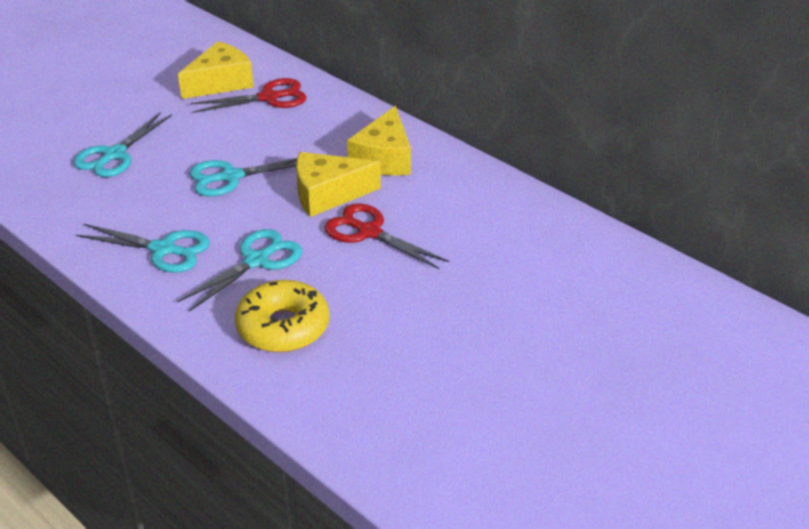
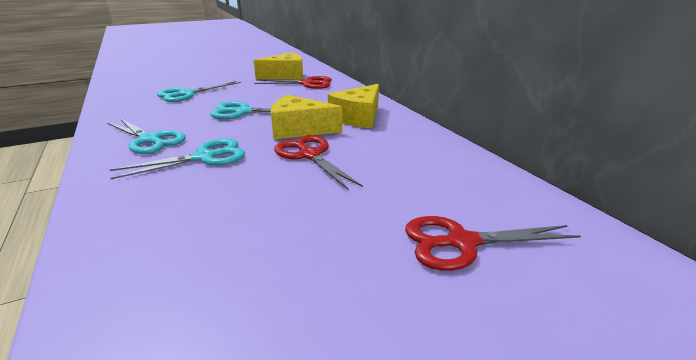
camera: 20 degrees right, 10 degrees down
(283, 327) = (167, 207): yellow donut -> none
(556, 299) = (461, 242): none -> red scissors

